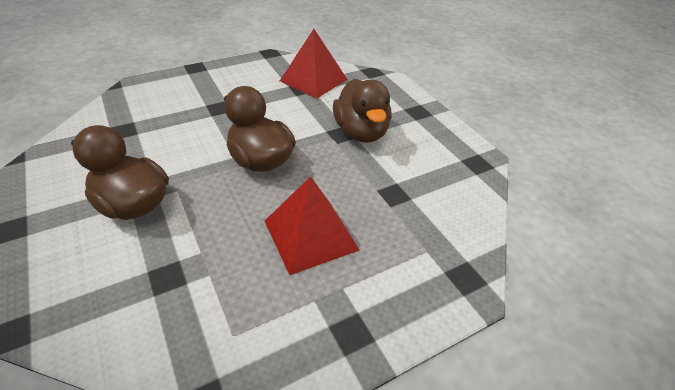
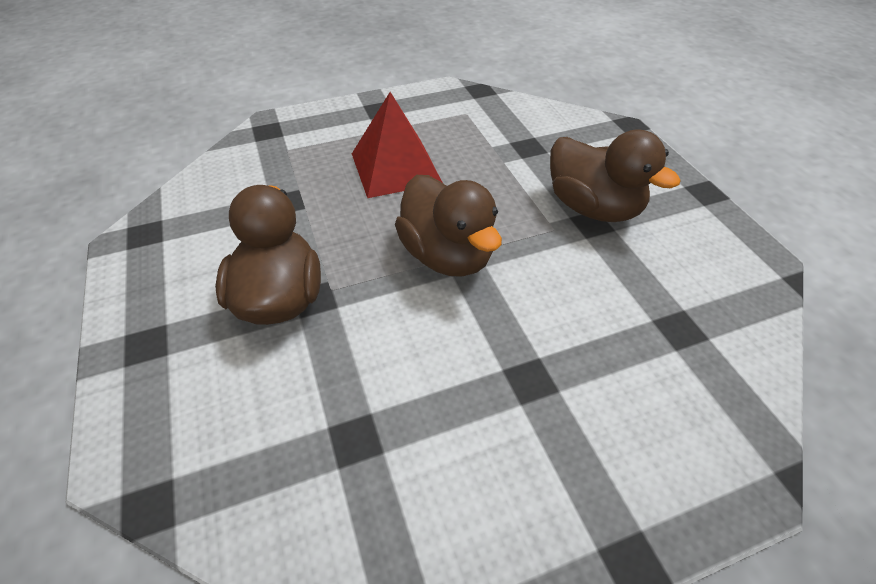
camera: 170 degrees left, 5 degrees up
(313, 80) = (317, 473): red pyramid -> none

